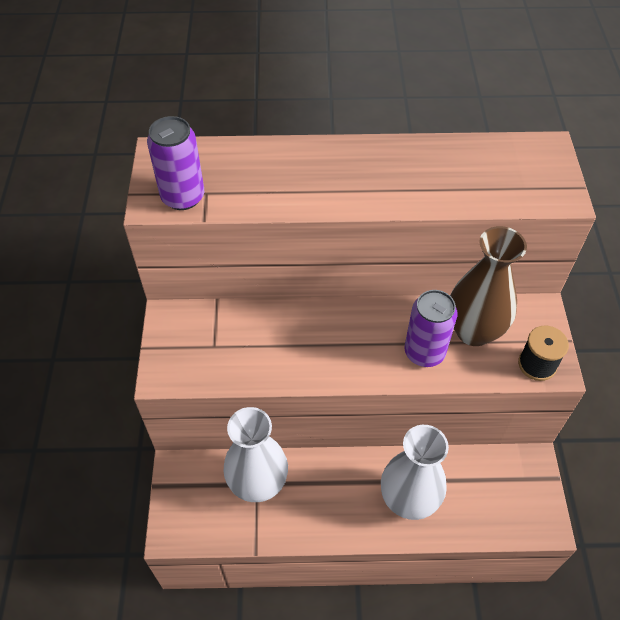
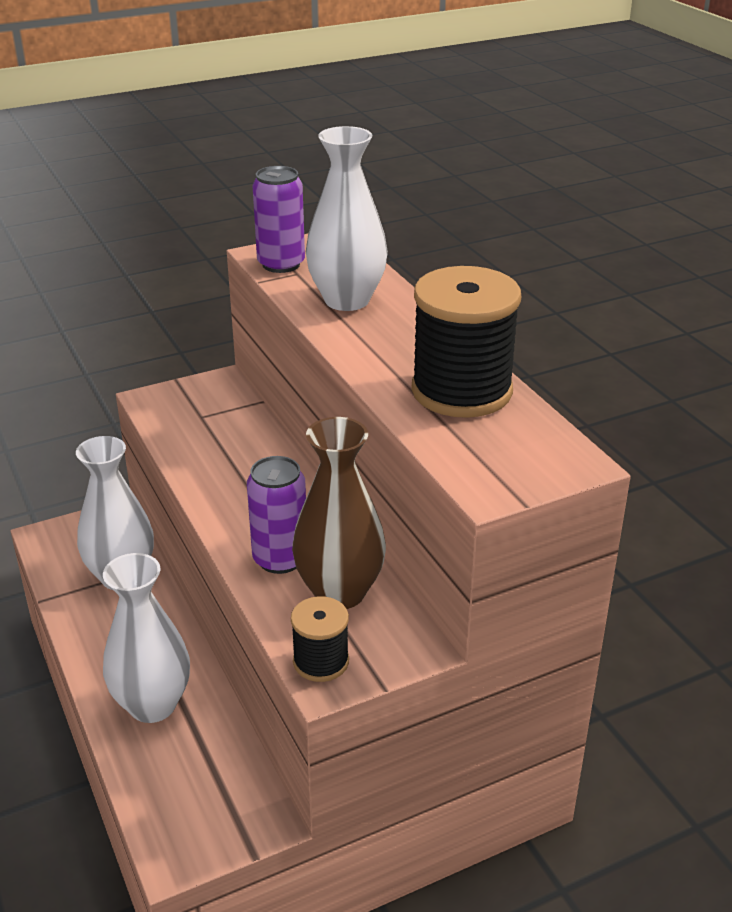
camera: 65 degrees right, 20 degrees down
(274, 178) = (347, 300): none -> white vase
(442, 165) = (461, 391): none -> black spool

